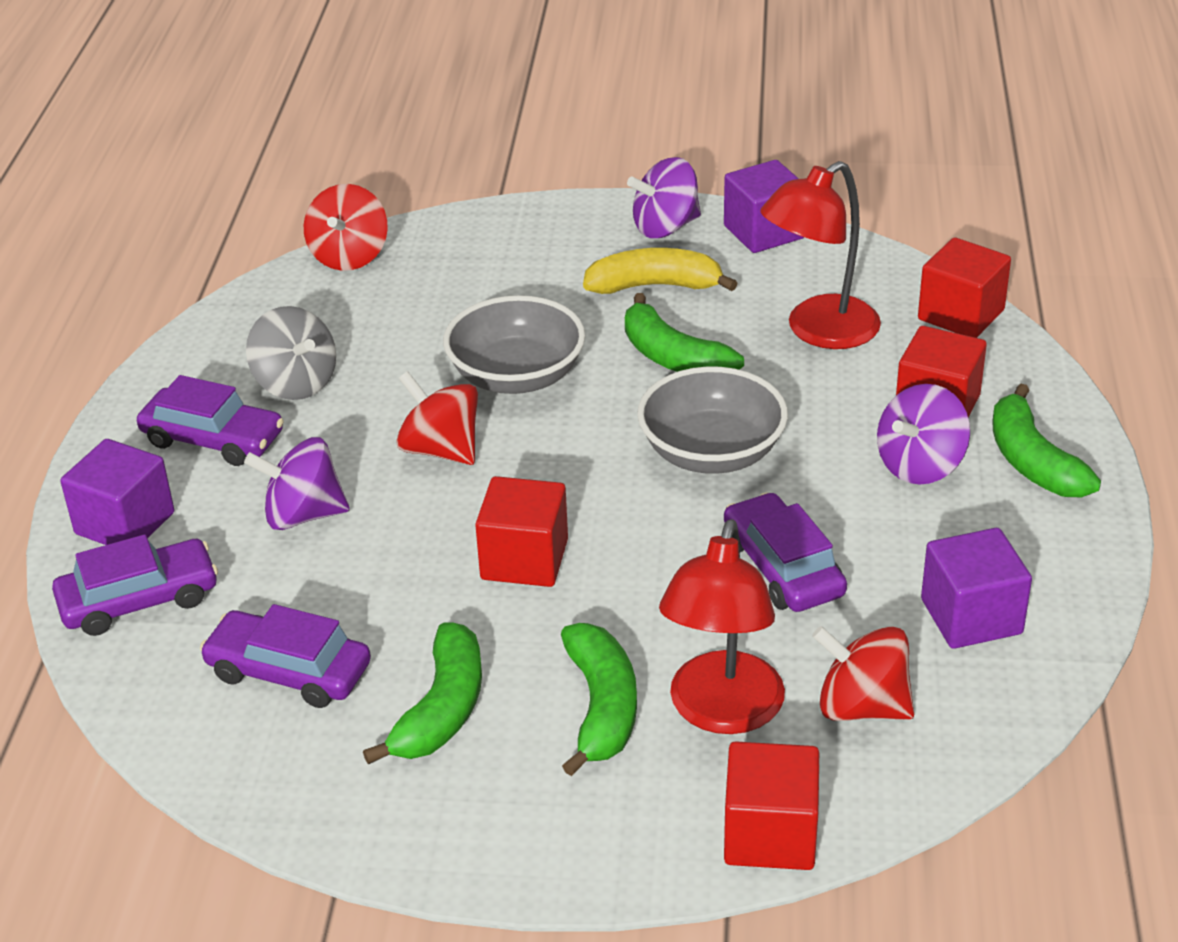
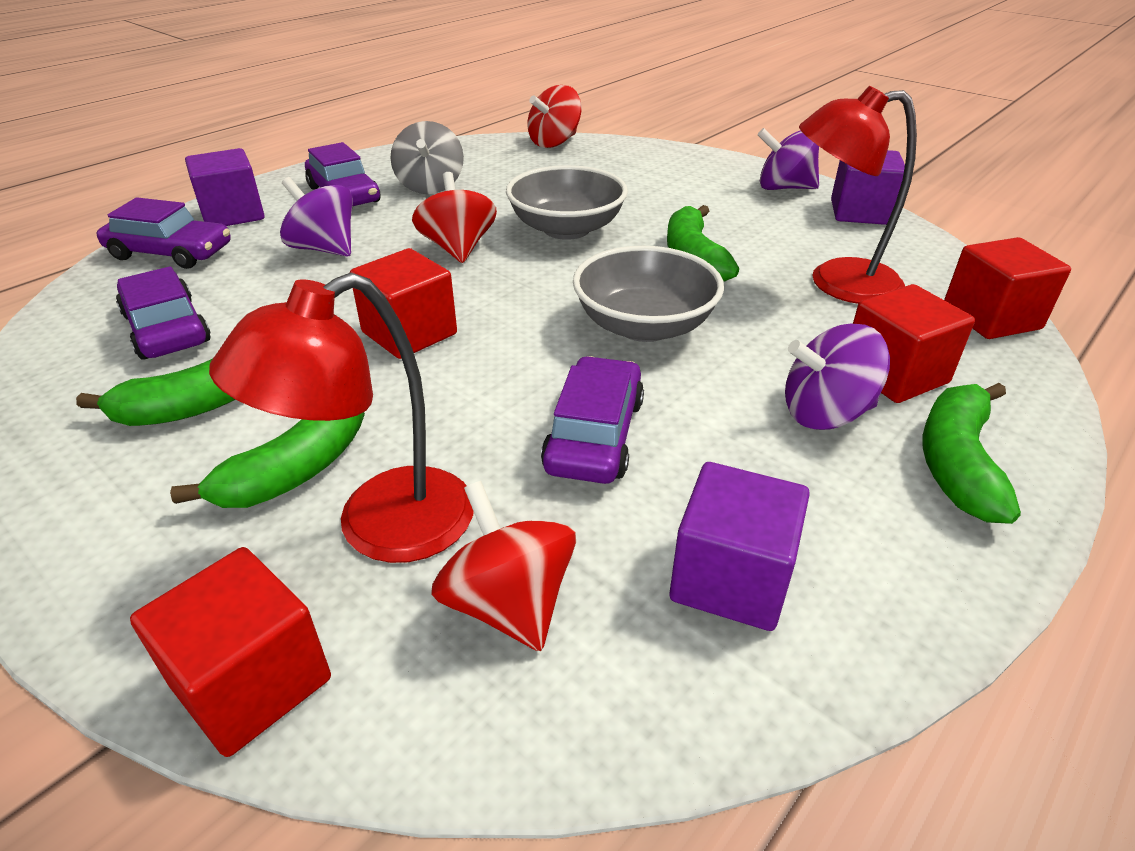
camera: 35 degrees right, 0 degrees up
(654, 286) = (734, 215): yellow banana -> none

